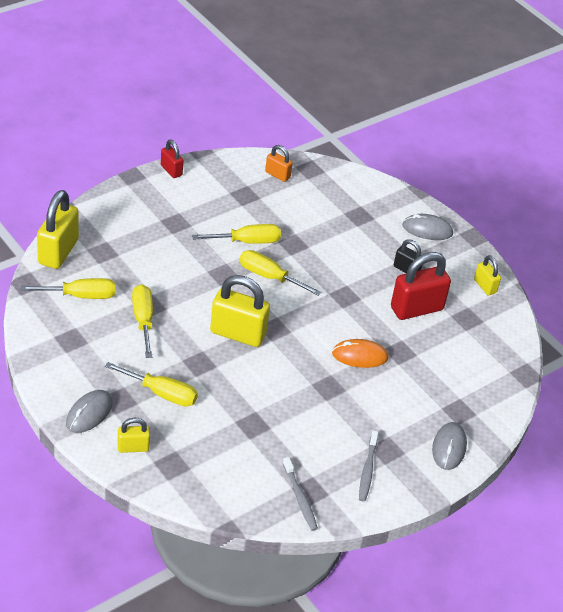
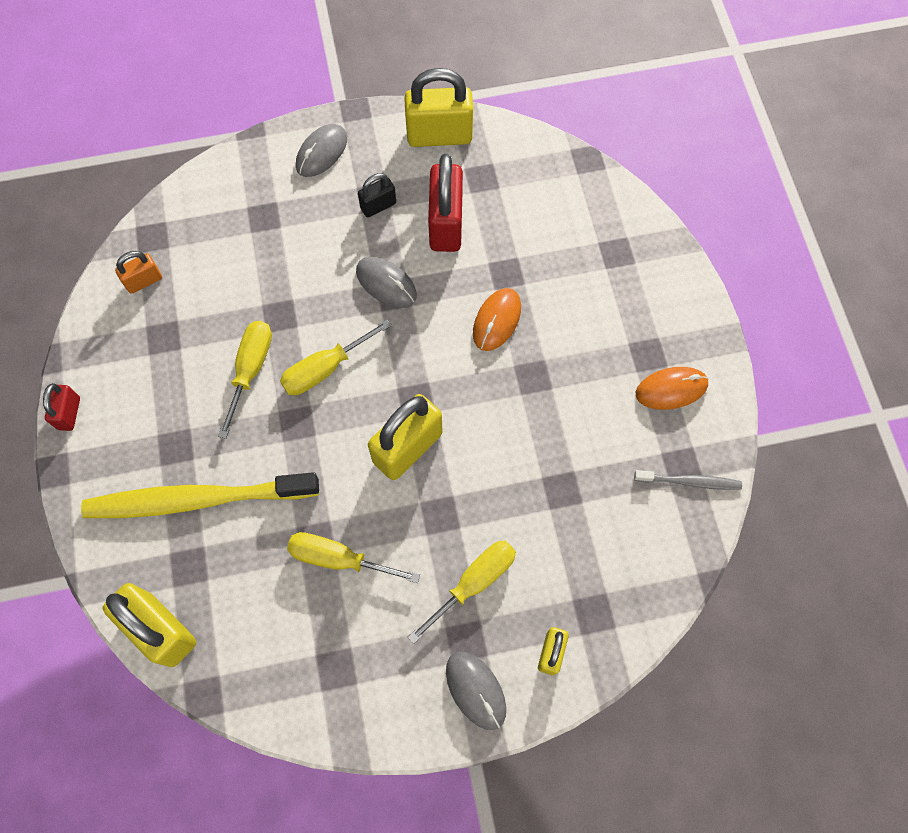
camera: 60 degrees left, 25 degrees up
(80, 296) = (260, 627): yellow screwdriver -> none
(147, 243) = (197, 499): none -> yellow toothbrush
(171, 170) = (69, 413): red padlock -> red padlock turned 75 degrees counterclockwise
(367, 470) = (671, 389): grey toothbrush -> orange mouse
(449, 448) = (665, 288): grey mouse -> grey mouse (386, 283)
(485, 286) = (439, 135): yellow padlock -> yellow padlock, size x1.89

